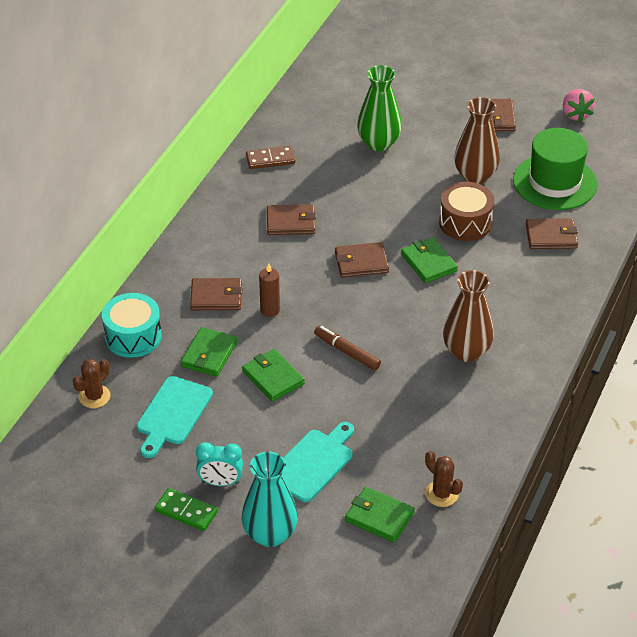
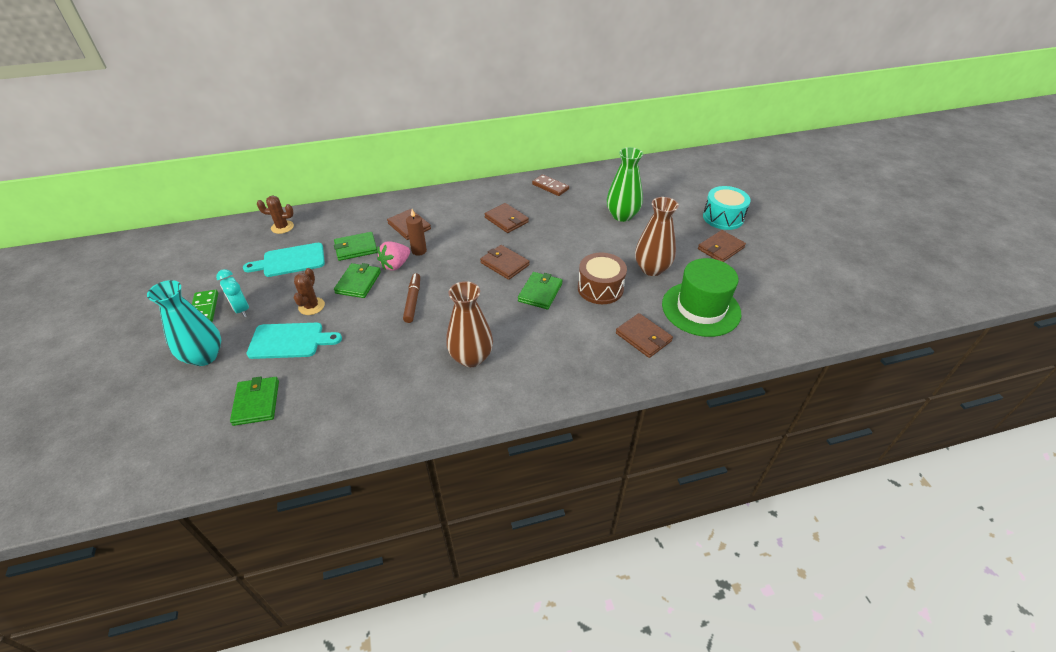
camera: 50 degrees right, 0 degrees up
(133, 336) = (345, 215): turquoise drum -> turquoise drum (723, 217)
(441, 494) = (305, 425): brown cactus -> brown cactus (311, 306)
(575, 114) = (784, 282): pink strawberry -> pink strawberry (395, 265)

